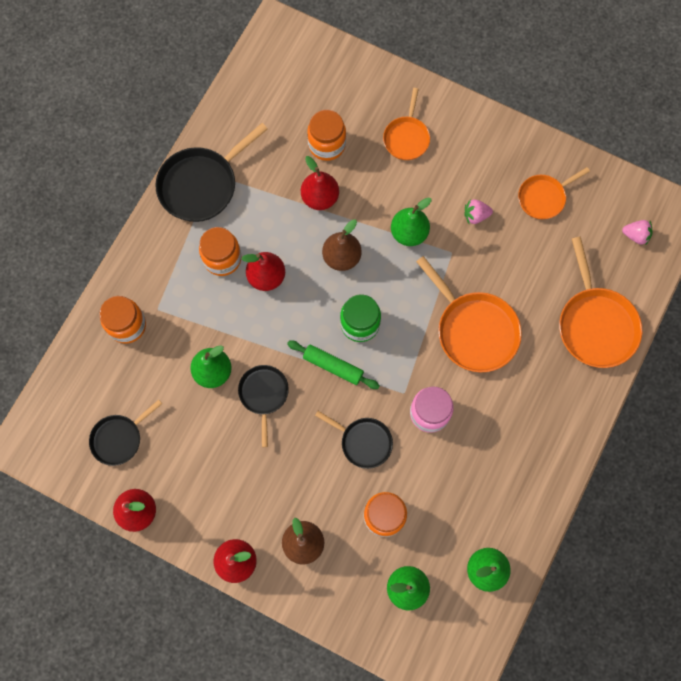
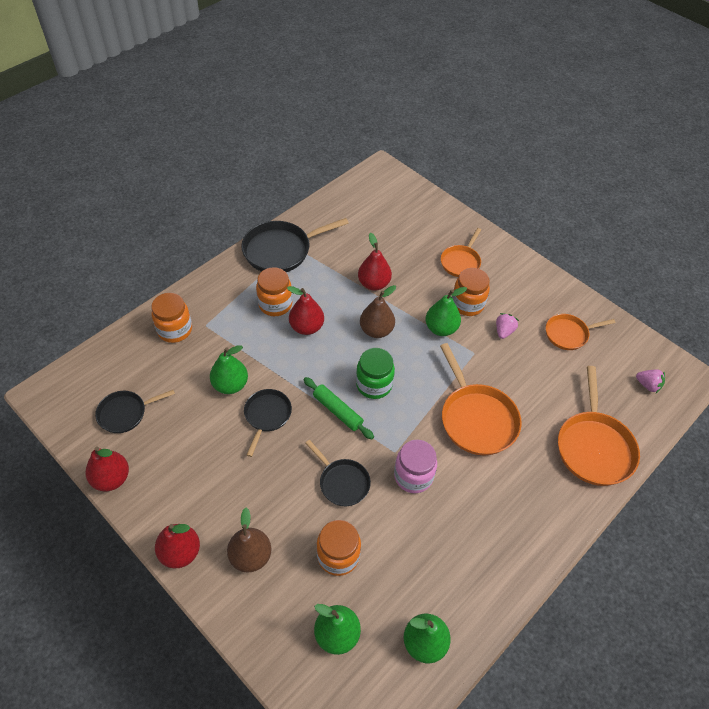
camera: 15 degrees right, 20 degrees down
(327, 145) = (393, 250): orange jar -> orange jar (467, 304)
(475, 215) = (504, 331): pink strawberry -> pink strawberry turned 105 degrees clockwise

